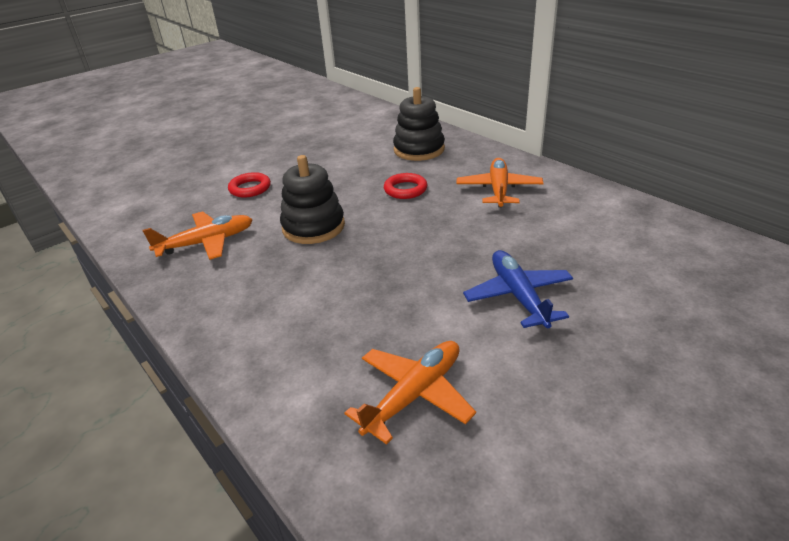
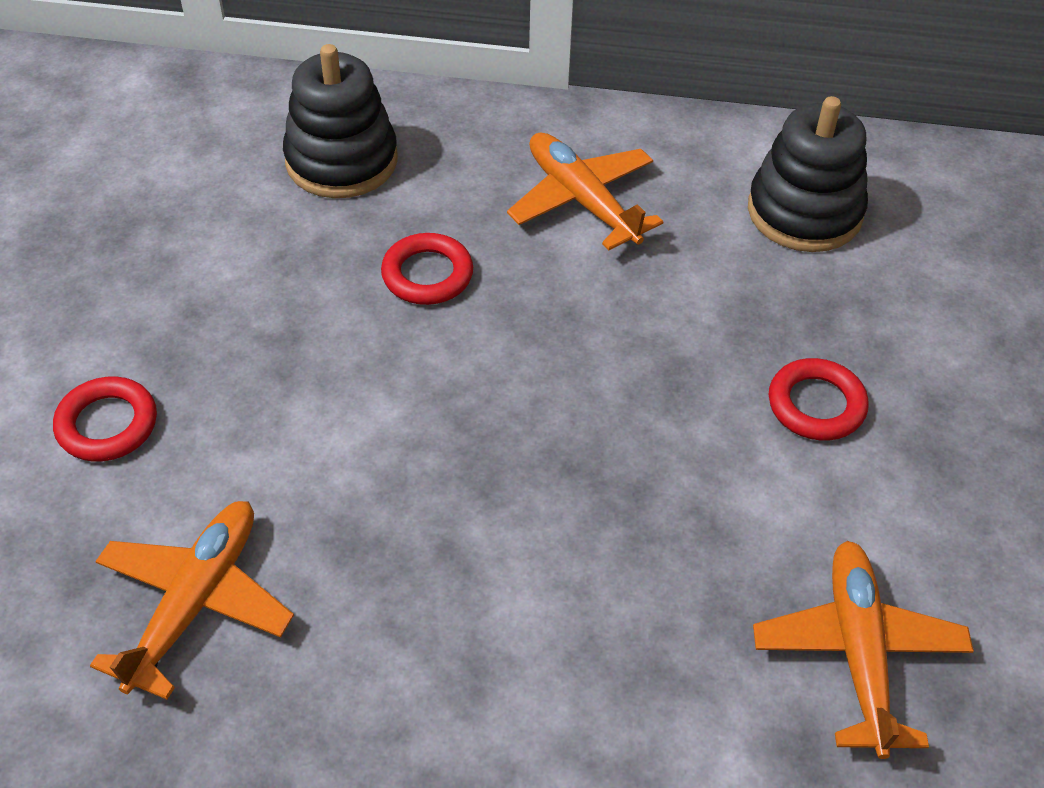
camera: 45 degrees left, 15 degrees up
(313, 227) = (362, 448): black stacking toy -> black stacking toy (804, 212)
(518, 296) = (816, 405): blue plane -> red ring

